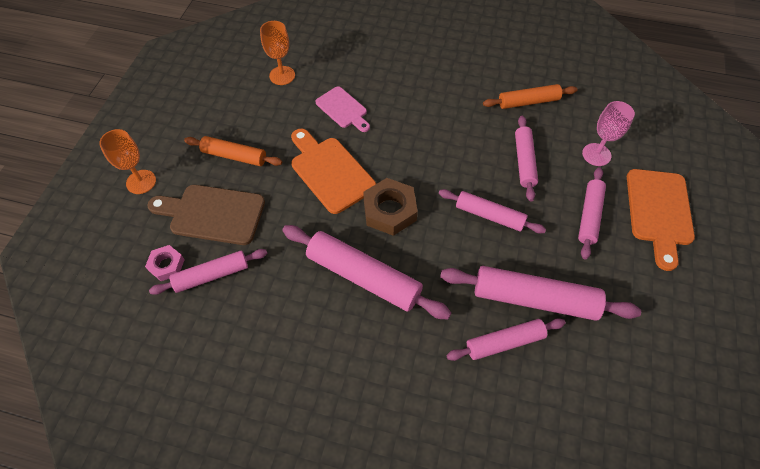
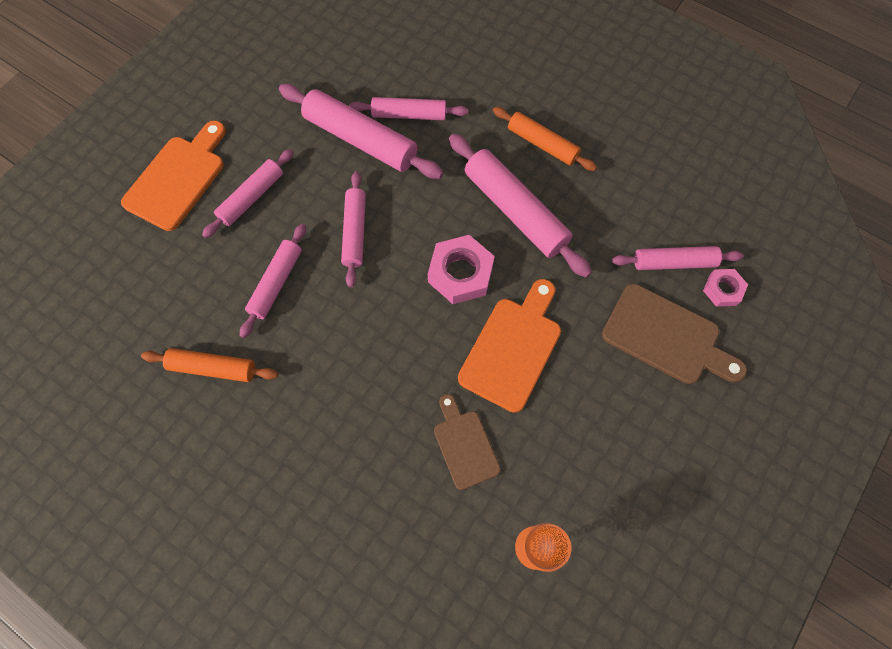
camera: 160 degrees left, 10 degrees up
(141, 182) = (755, 414): orange goblet -> none
(234, 156) = (630, 414): orange rolling pin -> orange rolling pin (542, 144)
(330, 171) = (512, 348): orange cutting board -> orange cutting board turned 135 degrees counterclockwise
(343, 109) = (464, 445): pink cutting board -> brown cutting board
(390, 210) = (460, 273): brown nut -> pink nut
(489, 215) = (354, 232): pink rolling pin -> pink rolling pin turned 45 degrees clockwise
(596, 154) = (188, 264): pink goblet -> none

